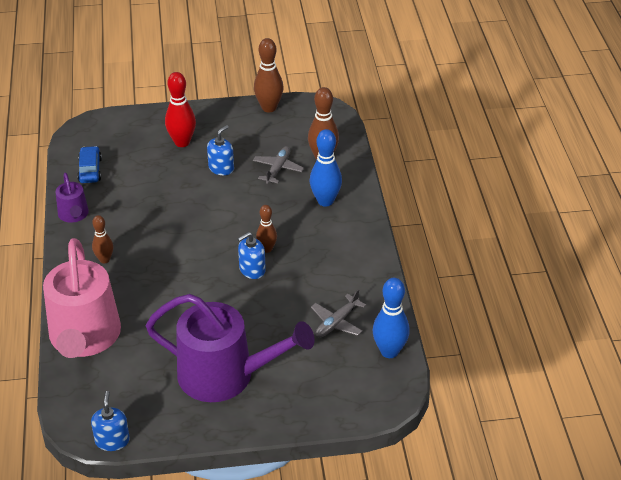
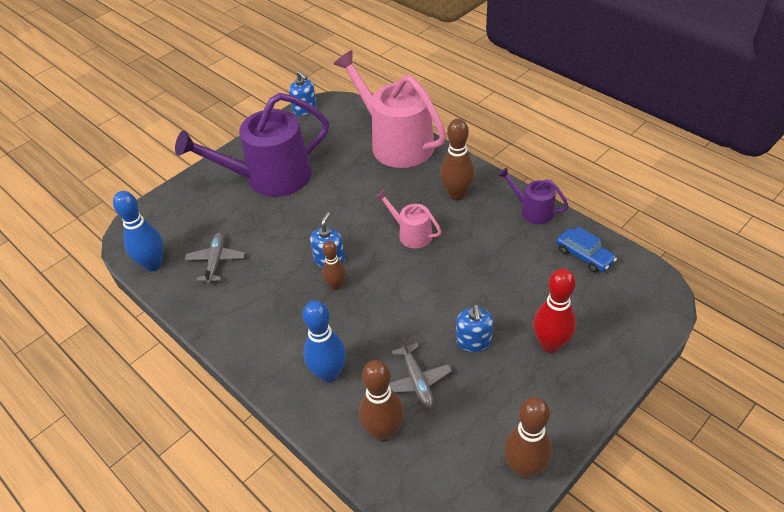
camera: 145 degrees right, 5 degrees up
(104, 259) = (457, 195): brown bowling pin -> brown bowling pin, size x1.61
(174, 252) = (411, 234): none -> pink watering can

